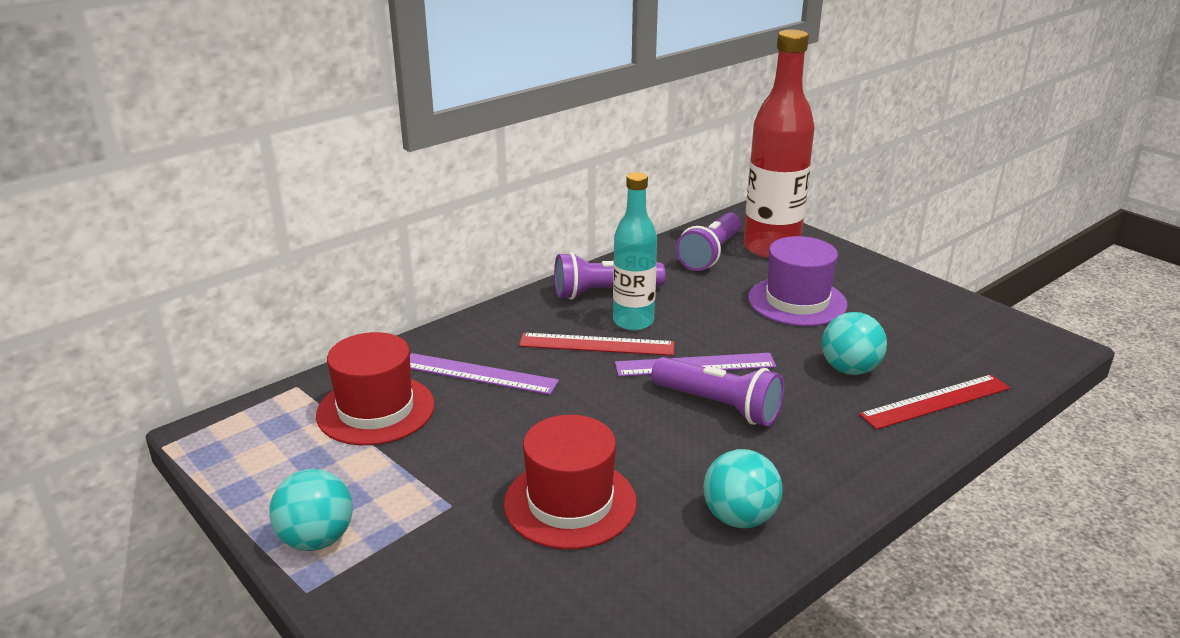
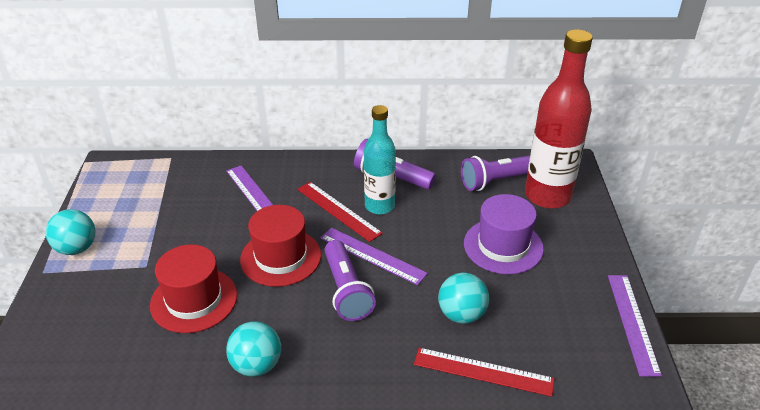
camera: 40 degrees right, 10 degrees up
(376, 410) = (184, 191): red hat -> red hat (281, 257)
(977, 307) = (632, 323): none -> purple ruler

